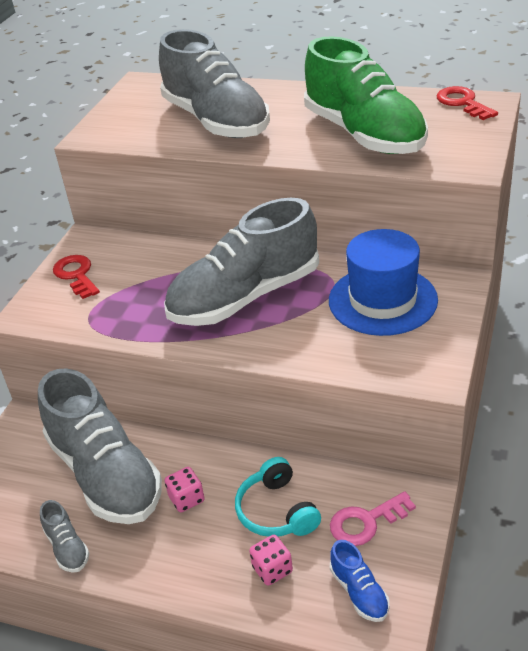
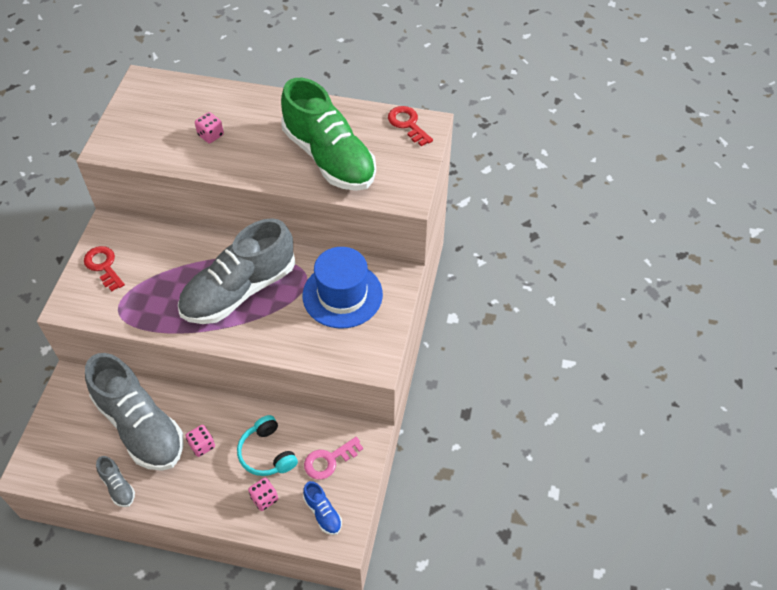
camera: 10 degrees left, 15 degrees up
(216, 121) = (211, 135): grey shoe -> pink dice

